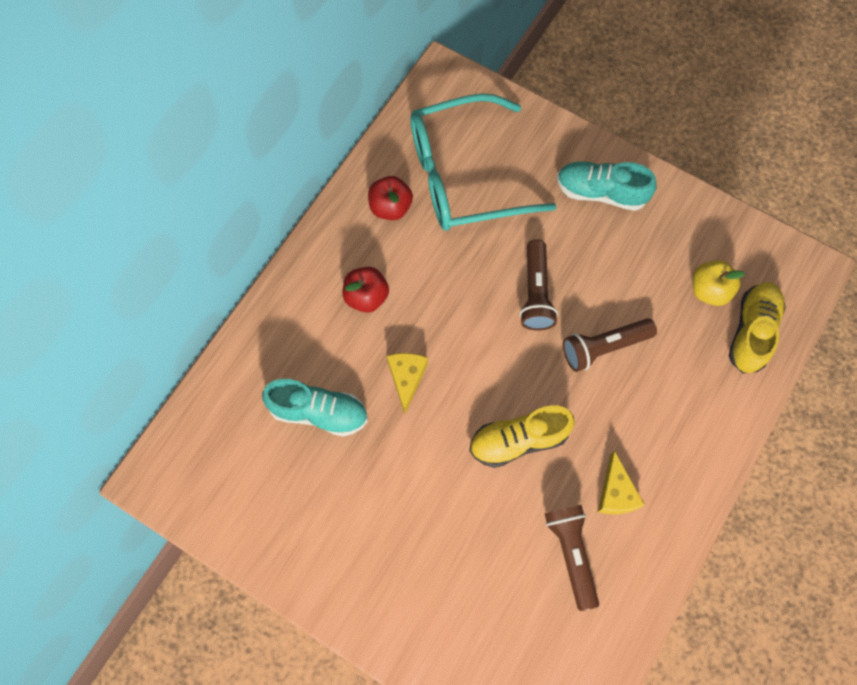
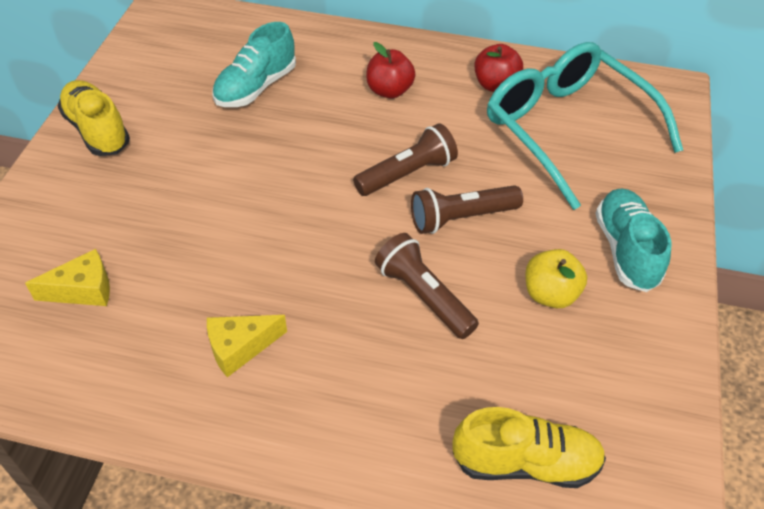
camera: 70 degrees right, 20 degrees down
(318, 412) = (256, 87): turquoise shoe -> turquoise shoe turned 45 degrees clockwise
(406, 379) = (314, 138): yellow cheese -> yellow cheese (83, 290)
(518, 440) = (277, 241): yellow shoe -> yellow shoe (97, 130)
(571, 554) = (153, 319): brown flashlight -> brown flashlight (407, 174)
(709, 290) = (560, 396): yellow apple -> yellow apple (550, 294)

